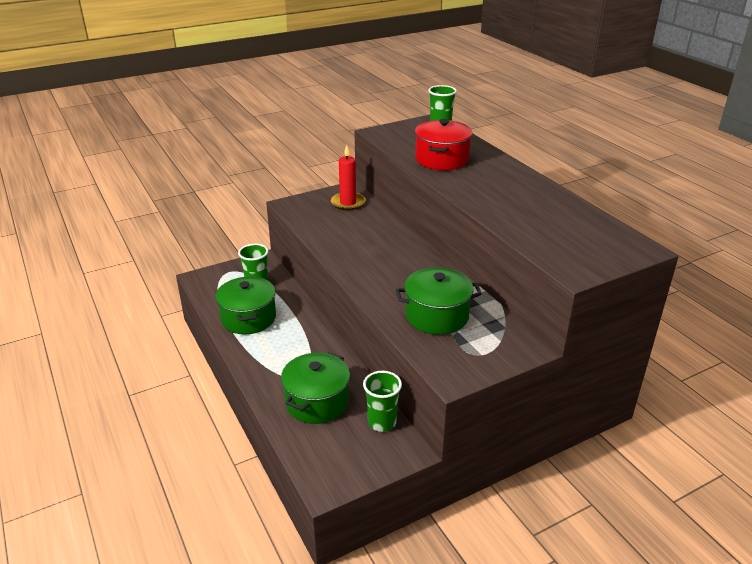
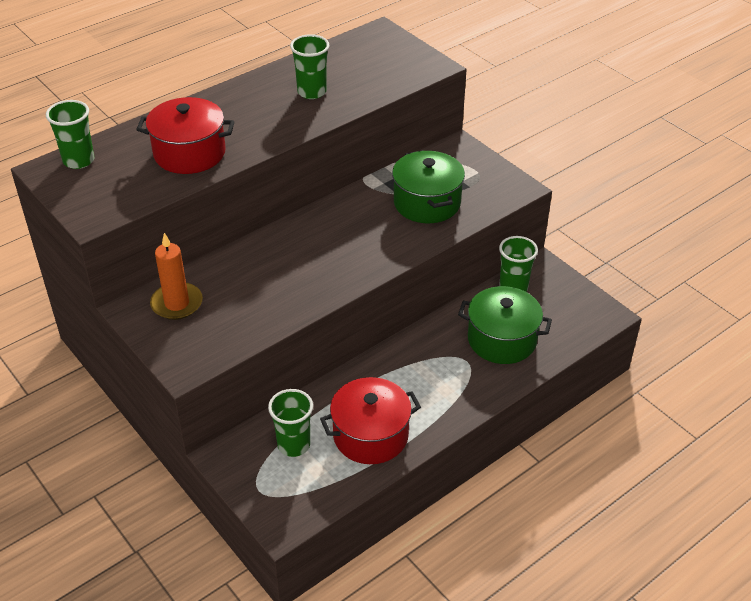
camera: 100 degrees left, 10 degrees up
(248, 318) = (370, 435): green pot -> red pot
(348, 203) = (177, 303): red candle -> orange candle
(524, 207) = (311, 92): none -> green cup

